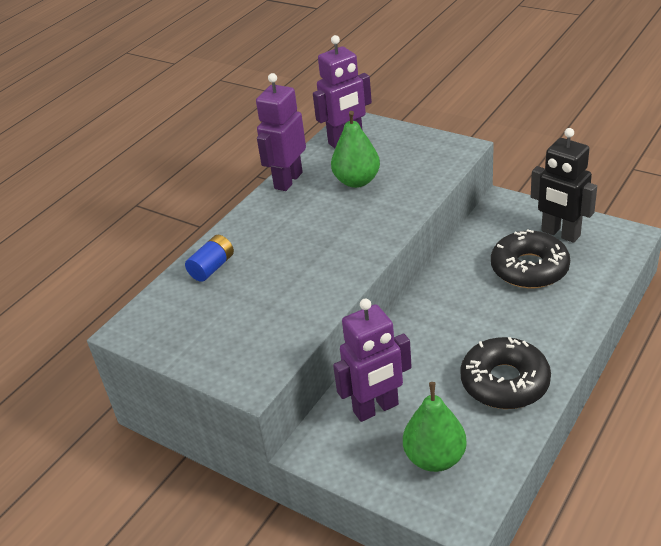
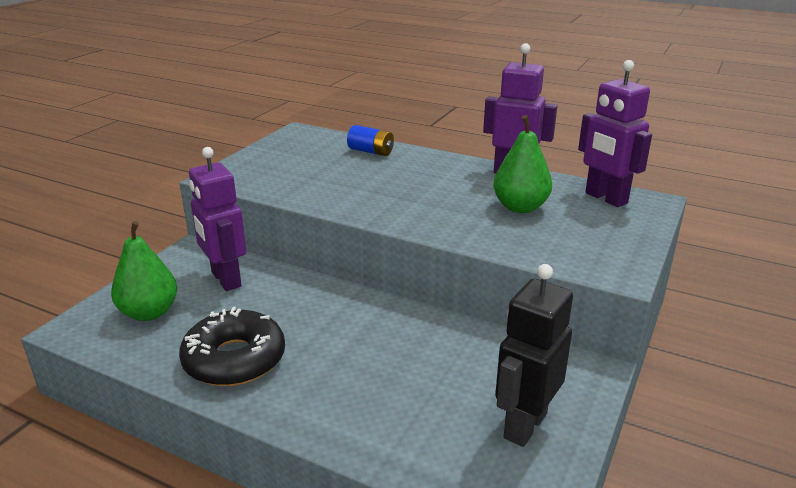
camera: 80 degrees right, 10 degrees down
(529, 268) = (439, 389): black donut -> none

